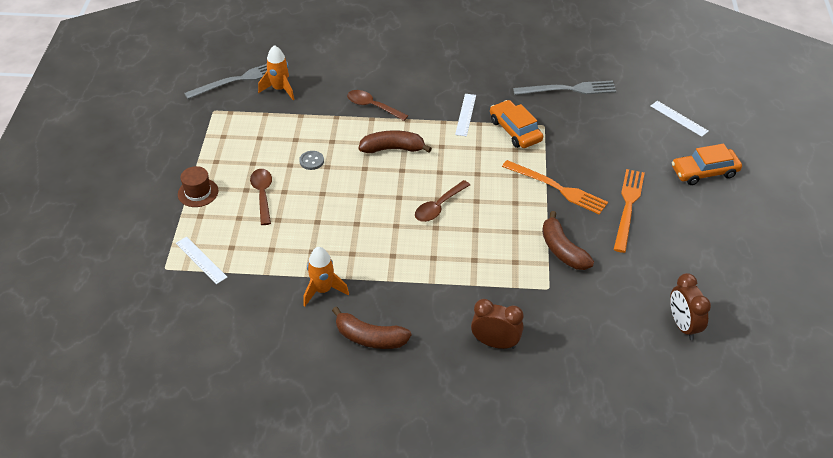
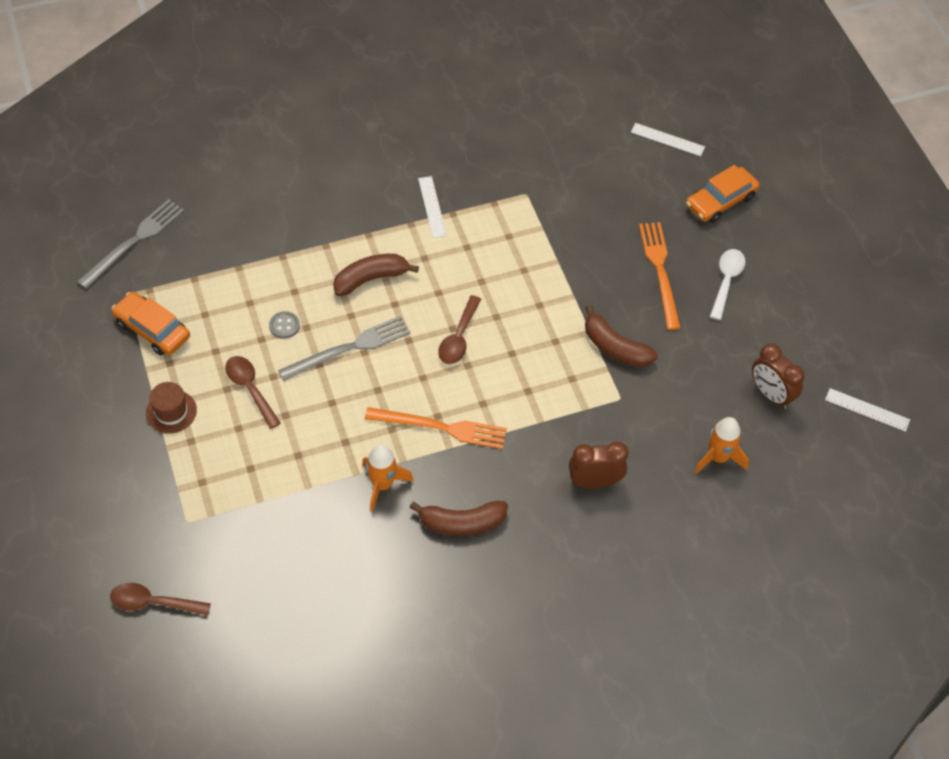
camera: 25 degrees left, 10 degrees up
(201, 260) = (224, 496): white ruler -> white ruler (867, 409)
(280, 89) = (193, 239): orange rocket -> orange rocket (718, 458)
(372, 106) = (318, 229): brown spoon -> brown spoon (153, 603)
(515, 130) = (497, 211): orange car -> orange car (152, 329)
(557, 188) = (576, 271): orange fork -> orange fork (441, 427)
(568, 89) = (532, 137): grey fork -> grey fork (349, 348)
(682, 230) = (726, 281): none -> white spoon

